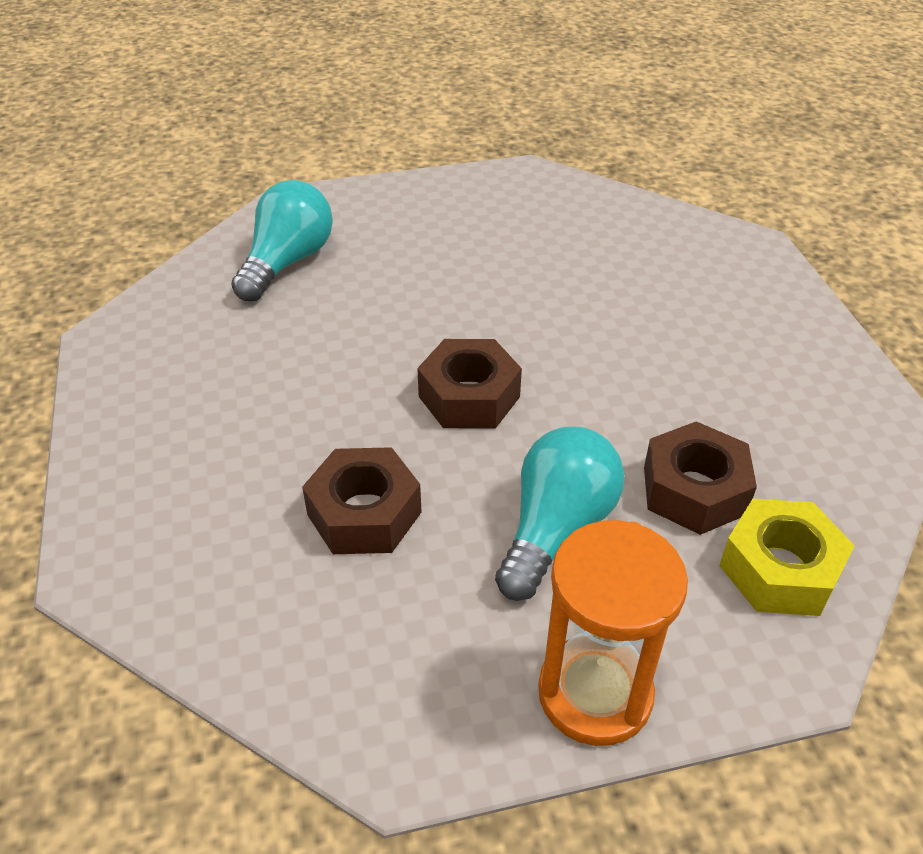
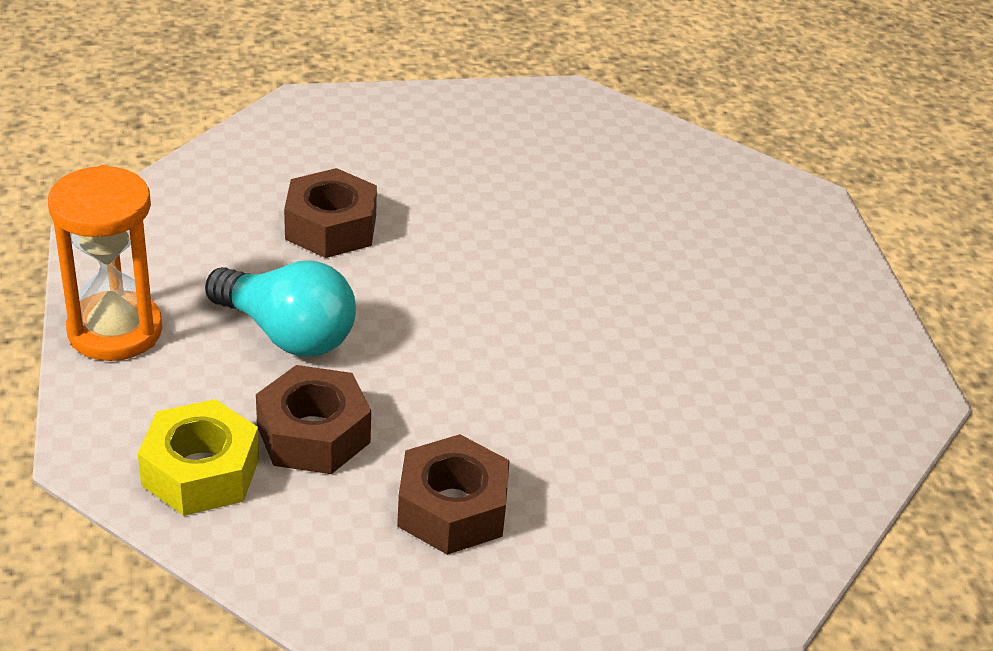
camera: 90 degrees right, 5 degrees down
(287, 262) = (693, 194): turquoise light bulb -> none
(469, 396) = (470, 299): brown nut -> brown nut (452, 508)

